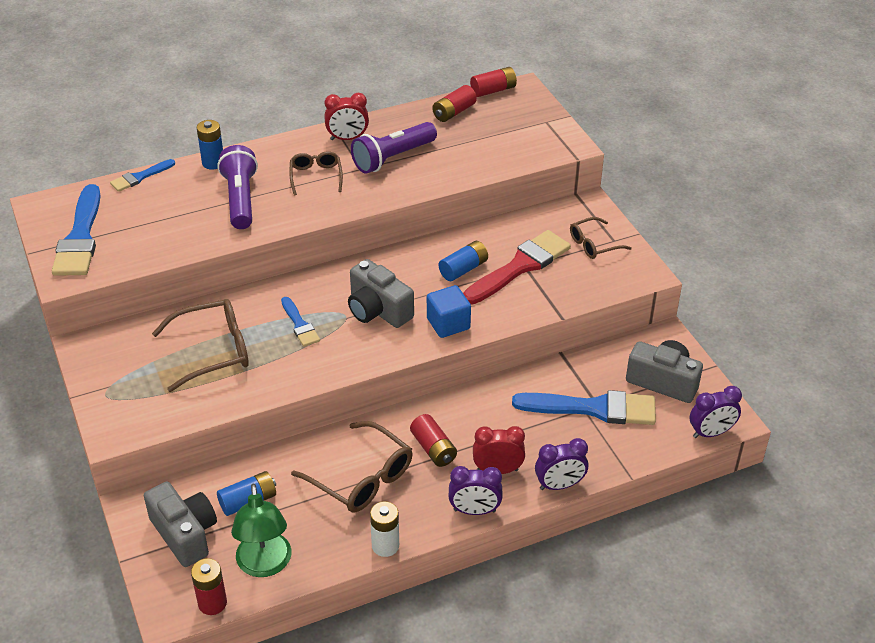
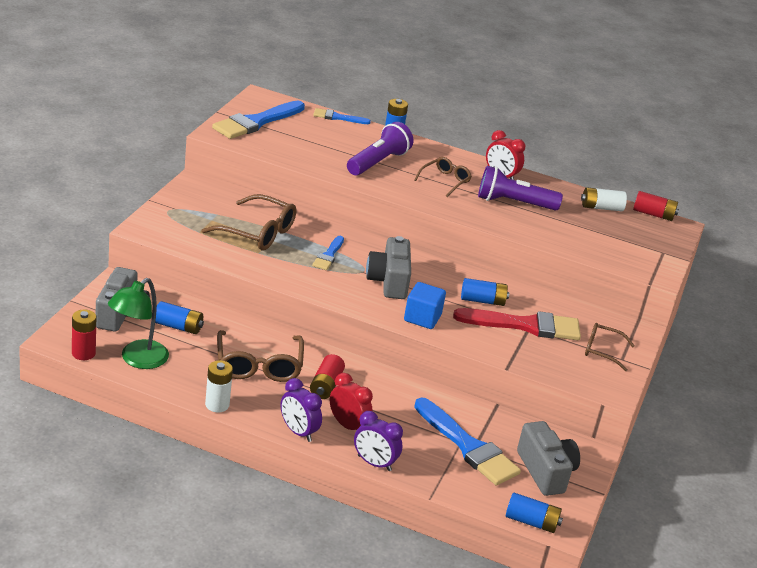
camera: 40 degrees right, 10 degrees down
(454, 112) = (601, 207): red battery -> white battery
(711, 433) = (531, 522): purple clock -> blue battery

